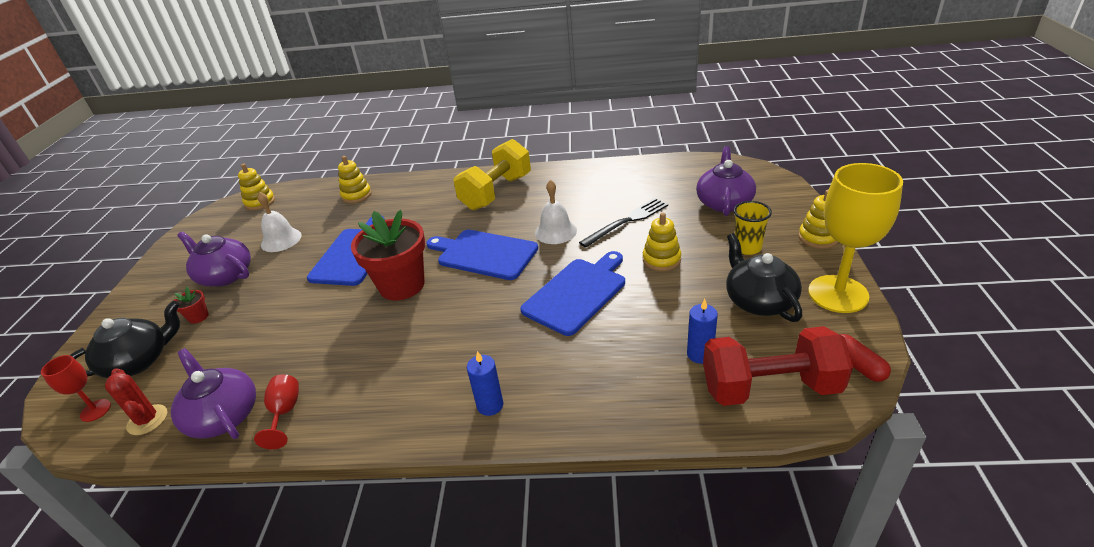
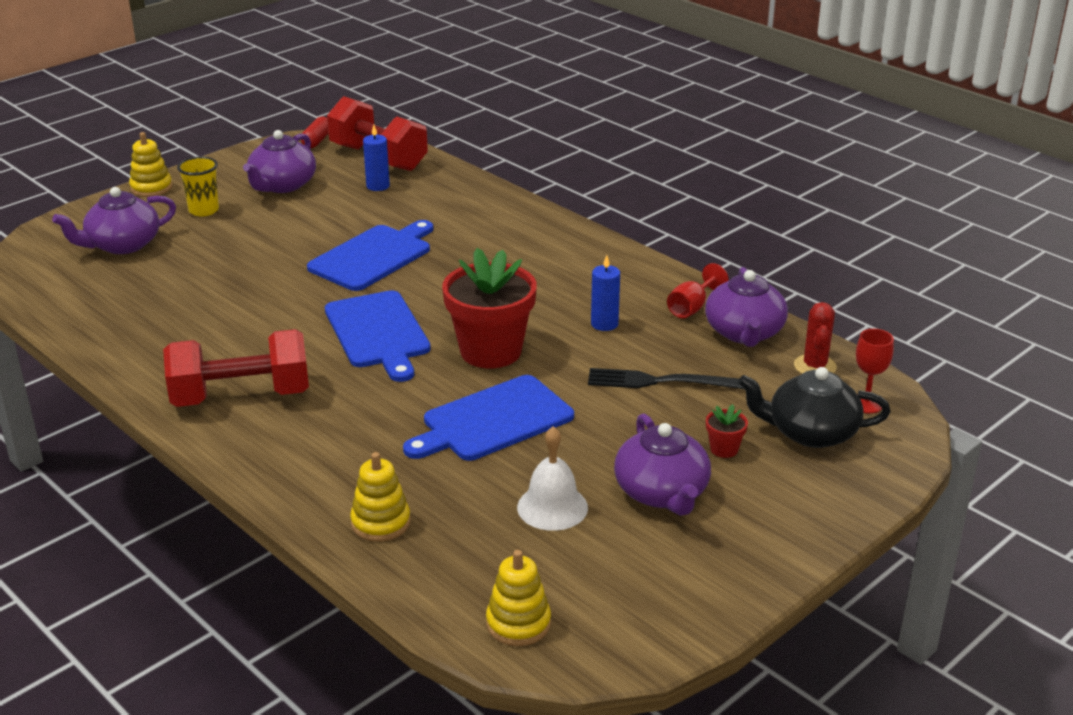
camera: 140 degrees left, 5 degrees down
(490, 405) = (542, 234): blue candle -> blue candle (604, 324)
(496, 192) = (241, 396): yellow dumbbell -> red dumbbell
(555, 231) = (285, 312): white bell -> none
(577, 293) = (373, 256): blue cutting board -> blue cutting board turned 135 degrees clockwise
(627, 221) = (218, 281): black fork -> black fork (661, 381)
(661, 259) = (270, 239): yellow stacking toy -> none
(759, 301) = (282, 185): black teapot -> purple teapot
(838, 294) = (236, 163): yellow goblet -> none

